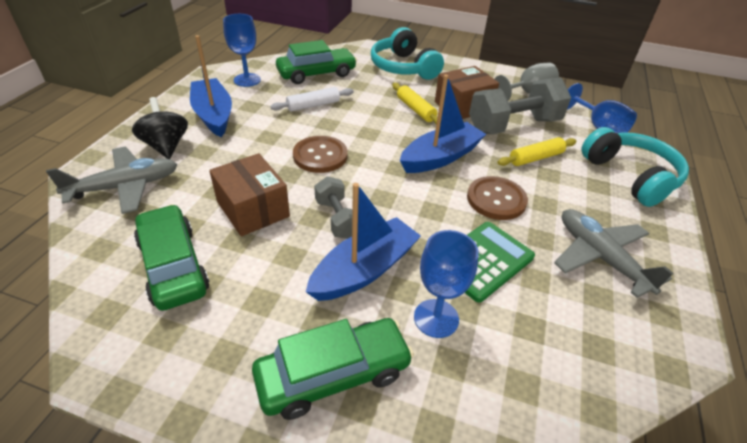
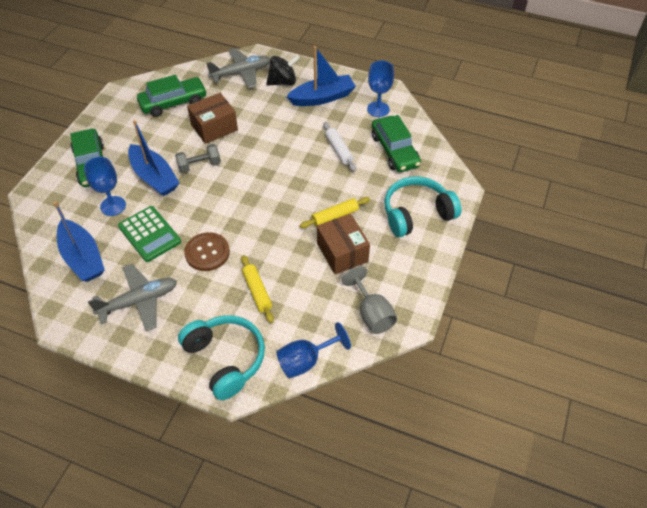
camera: 95 degrees right, 10 degrees up
(125, 187) = (241, 73): grey plane -> grey plane turned 90 degrees counterclockwise
(320, 156) = (268, 156): brown button -> none
(440, 157) = (262, 226): blue boat -> blue boat (82, 258)
(513, 126) = (309, 286): grey dumbbell -> none
(630, 176) = (225, 359): turquoise headphones -> turquoise headphones turned 105 degrees counterclockwise

